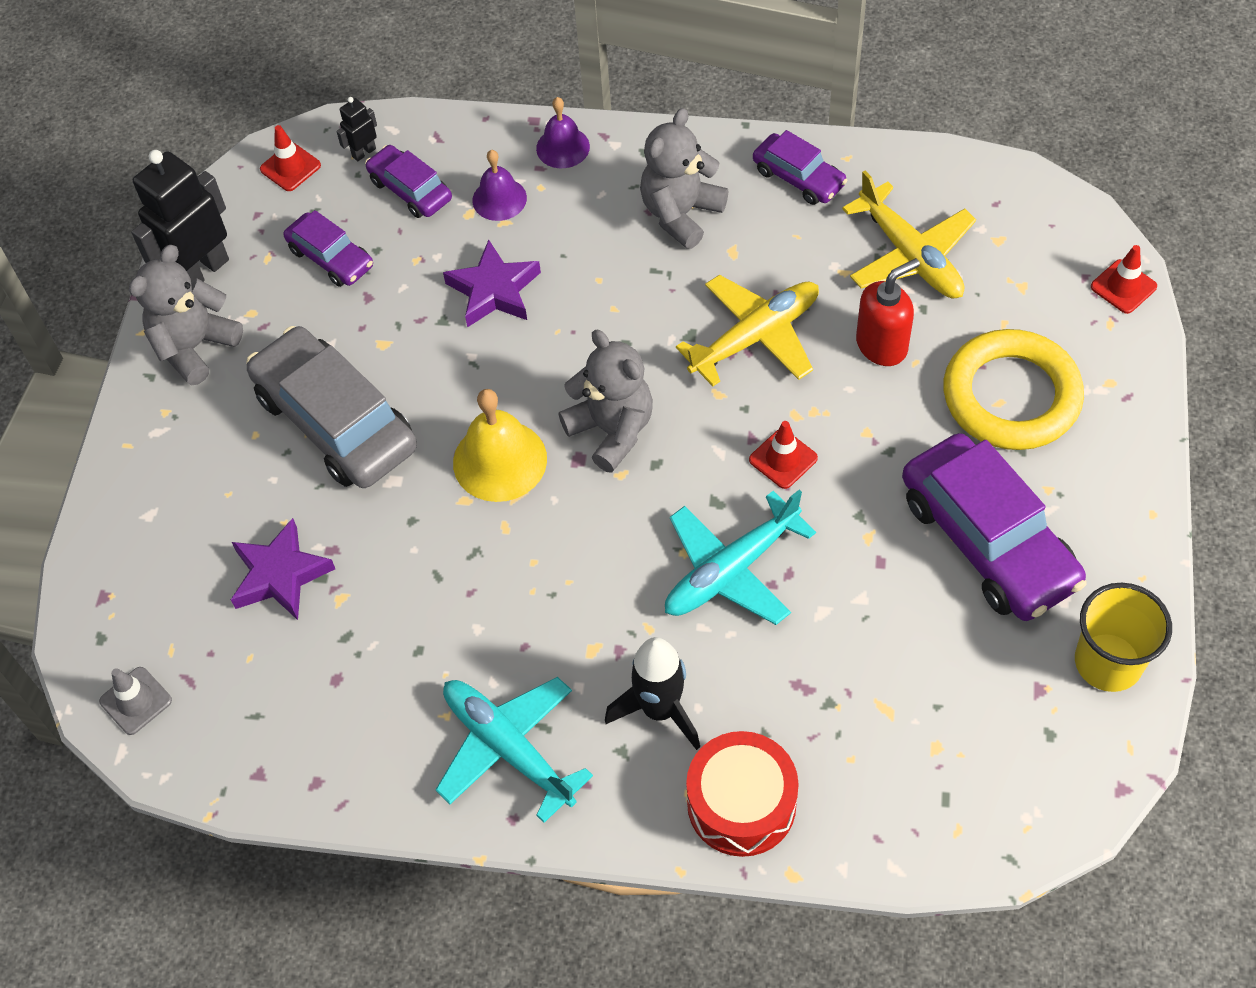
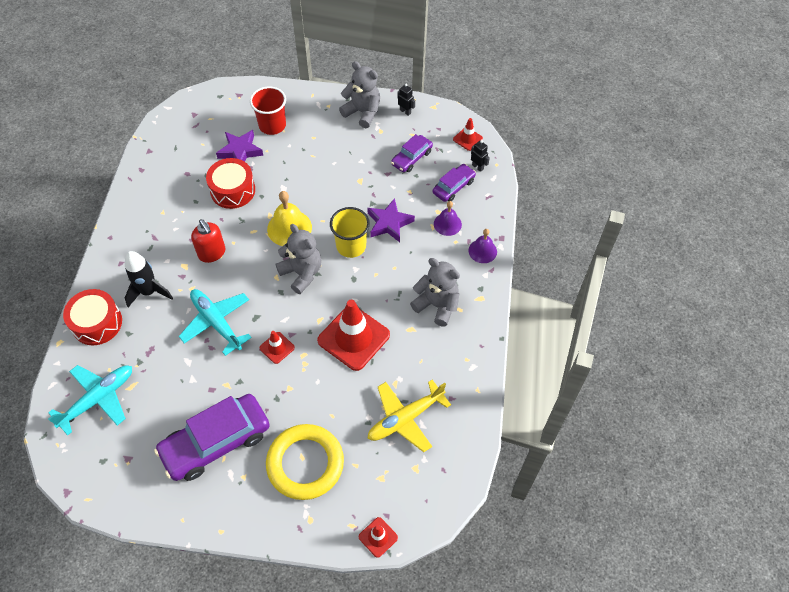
camera: 85 degrees right, 0 degrees up
(136, 701) = (189, 109): grey traffic cone -> none
(202, 271) = (405, 111): black robot -> black robot, size x0.46
(210, 517) = (272, 125): none -> red cup
(336, 421) = (317, 165): grey car -> none
(392, 578) = (233, 190): none -> red drum
(509, 749) = (142, 235): turquoise plane -> turquoise plane (97, 399)
(612, 430) = (302, 273): grey teddy bear -> grey teddy bear turned 90 degrees counterclockwise
(755, 337) = (353, 338): yellow plane -> red traffic cone
(798, 177) = (462, 363): purple car -> none
(882, 345) = (344, 399): red soap dispenser -> red soap dispenser (212, 253)
(1108, 662) = (136, 494): yellow cup -> yellow cup (351, 246)

